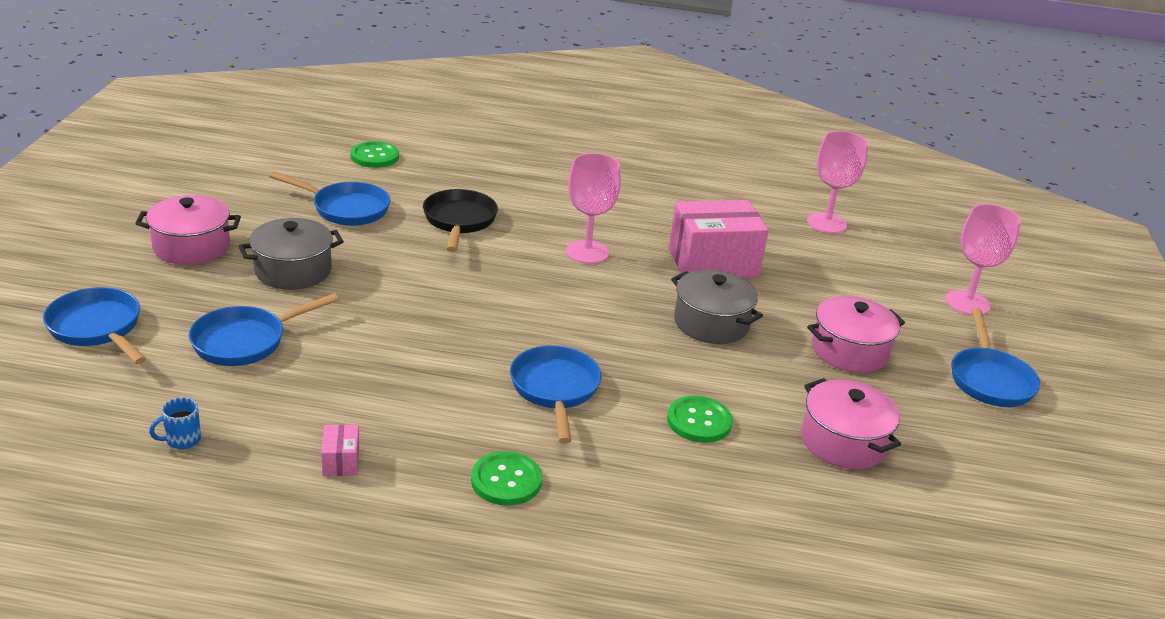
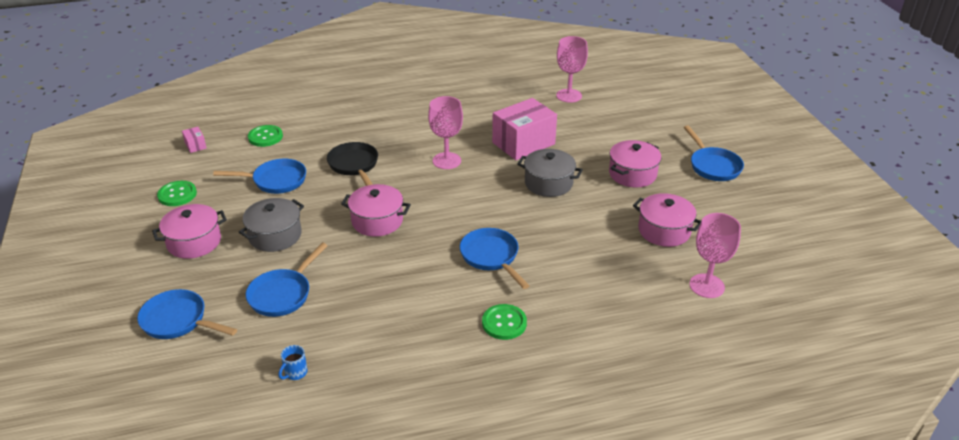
camera: 20 degrees left, 5 degrees up
(341, 461) = (402, 348): pink box -> pink box (195, 145)
(435, 295) = (377, 221): none -> pink pot
(699, 421) = (582, 247): green button -> green button (177, 195)
(967, 303) = (674, 122): pink goblet -> pink goblet (707, 286)

